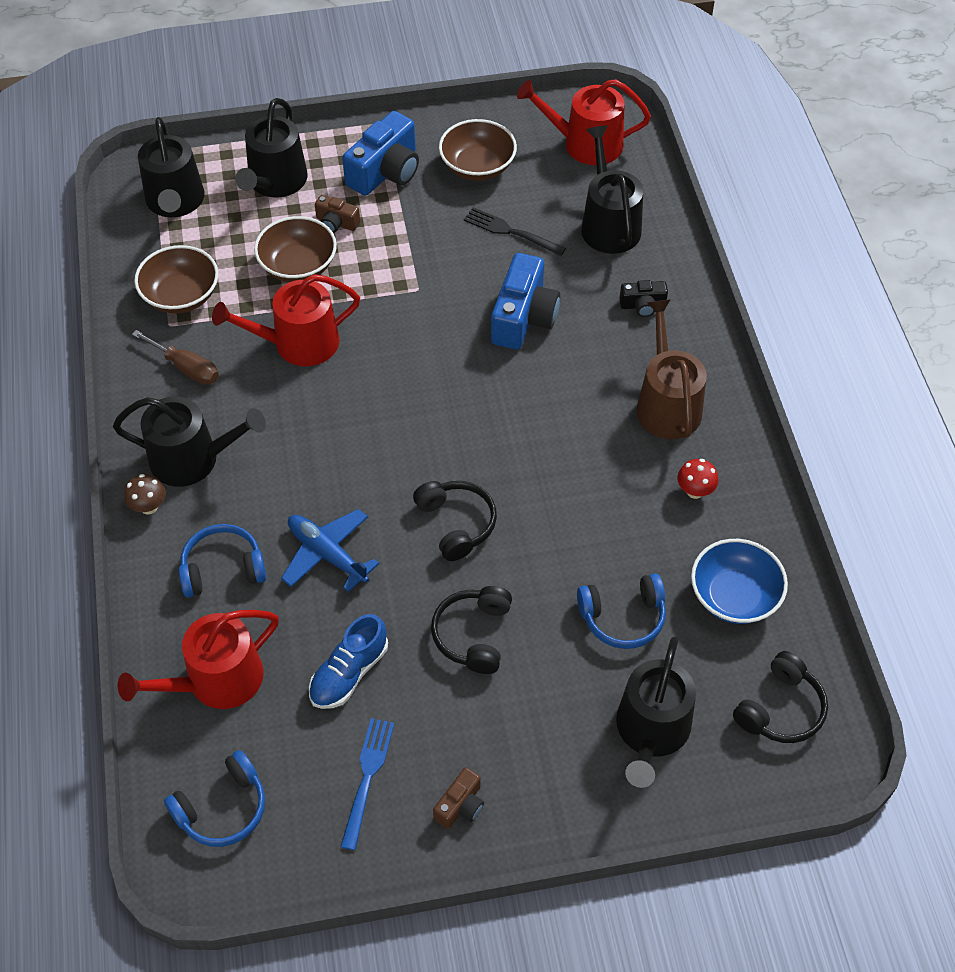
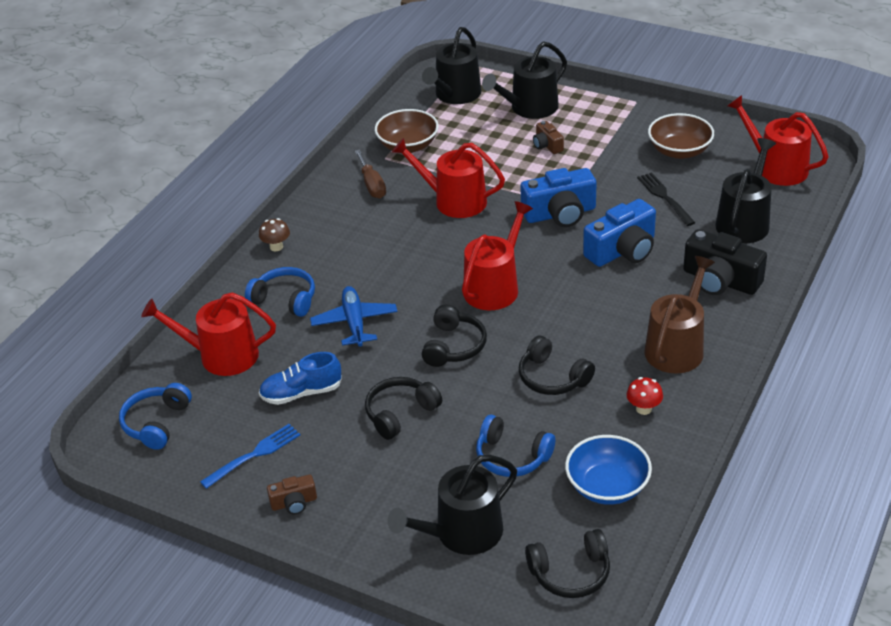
camera: 40 degrees right, 15 degrees down
(193, 459) = (326, 234): black watering can -> none
(222, 808) = (157, 423): blue headphones -> blue headphones turned 105 degrees clockwise
(298, 266) = (497, 159): brown bowl -> none
(385, 171) = (610, 129): blue camera -> blue camera (560, 214)
(435, 429) = (494, 287): none -> red watering can
(583, 504) = (552, 377): none -> black headphones
(642, 305) = (720, 280): black camera -> black camera, size x1.94

